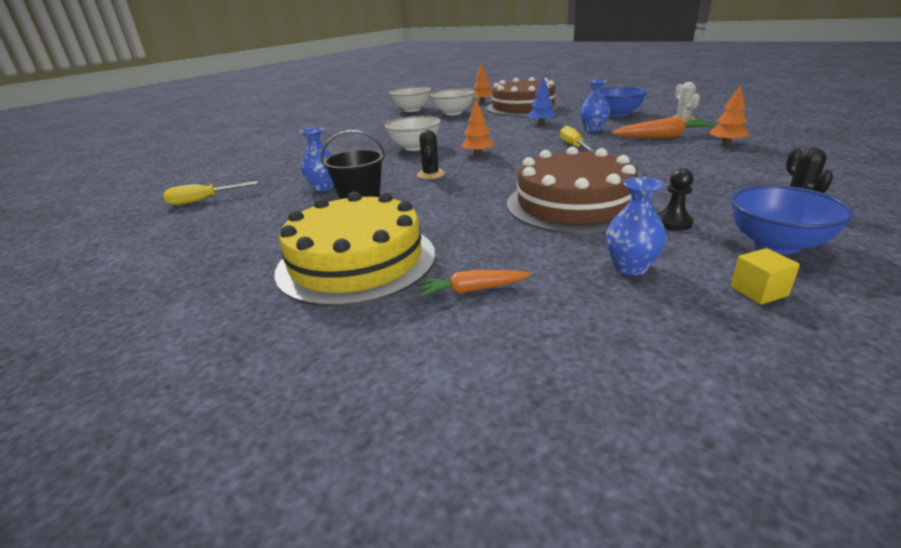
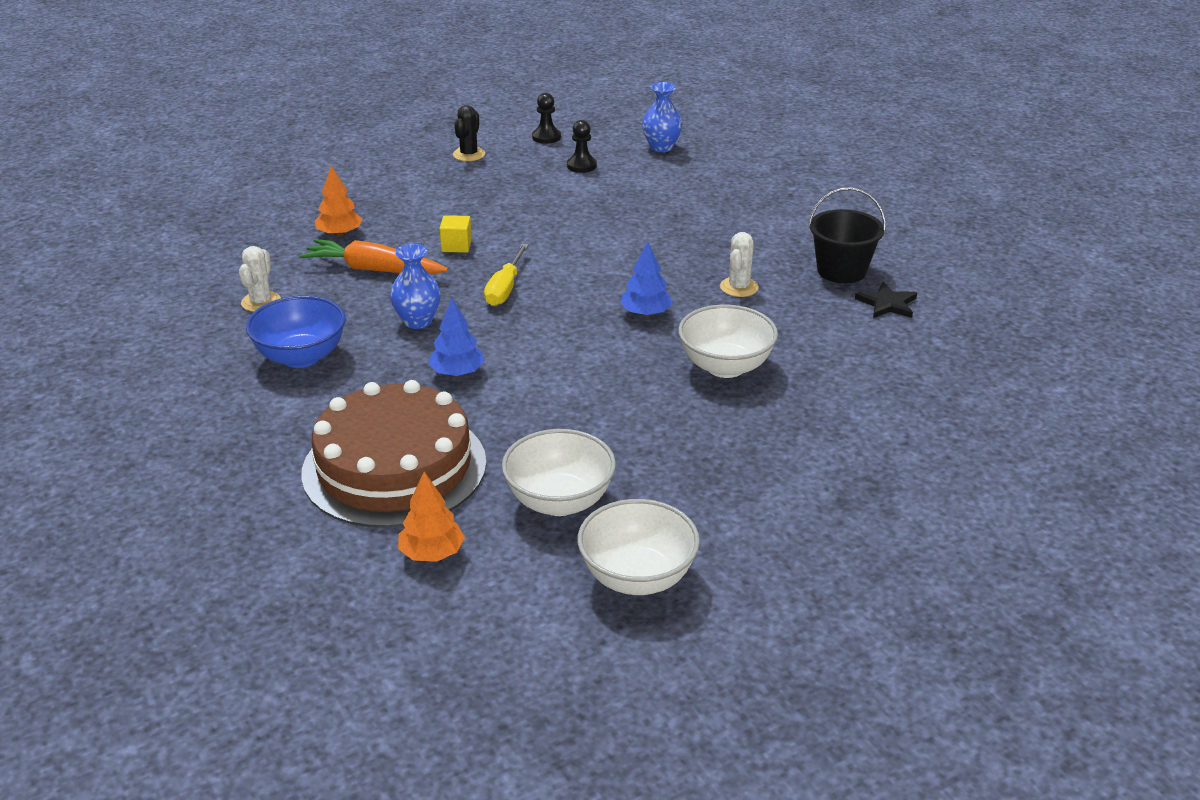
camera: 160 degrees left, 5 degrees up
(203, 200) = (1052, 325): yellow screwdriver -> none
(323, 187) = (887, 304): blue vase -> black star
(356, 261) = (856, 197): yellow cake -> none
(431, 174) = (739, 287): black cactus -> white cactus
(472, 290) = (778, 159): orange carrot -> none
(478, 154) = (646, 313): orange tree -> blue tree
(573, 204) = (631, 202): brown cake -> none
(758, 291) = (611, 121): yellow cube -> yellow cube (456, 246)
(776, 244) = (546, 137): blue bowl -> black pawn

